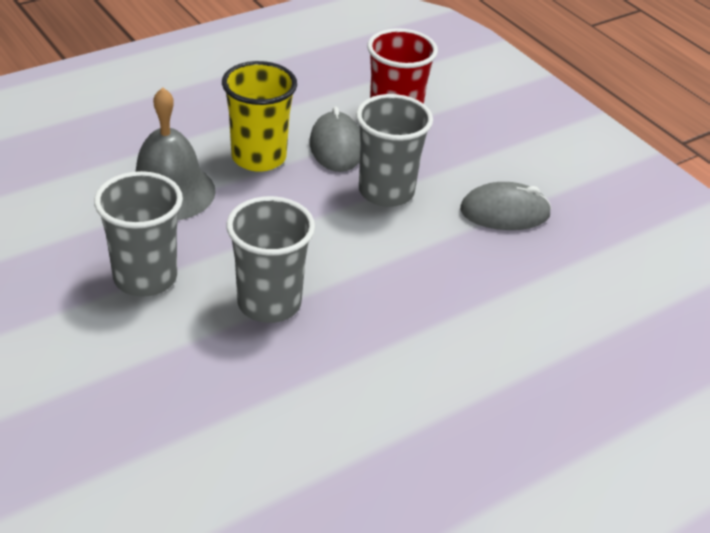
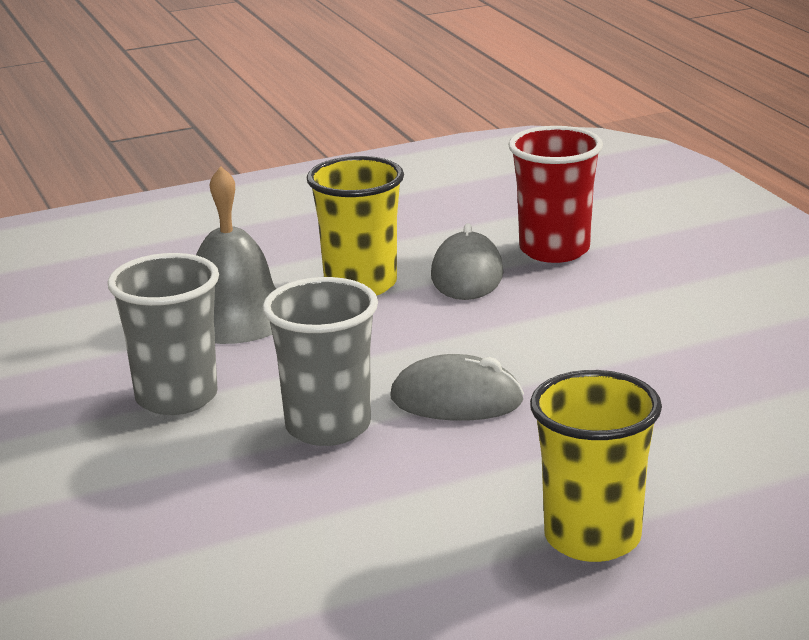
camera: 15 degrees right, 15 degrees down
(386, 192) = (521, 320): grey cup -> none
(484, 402) = (592, 538): none -> yellow cup
(504, 212) = (681, 344): grey mouse -> grey mouse (456, 400)

